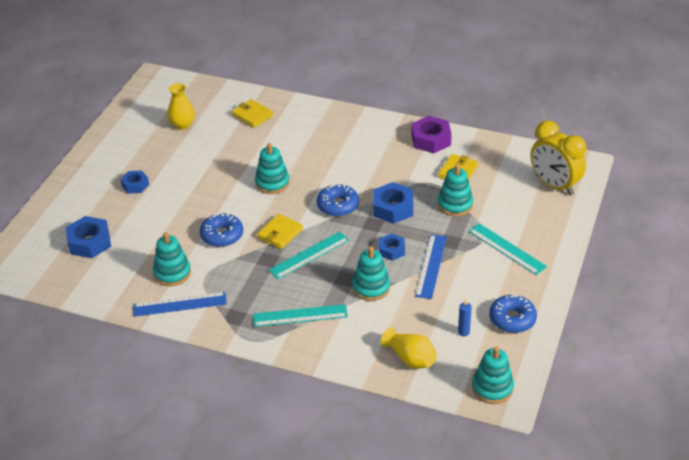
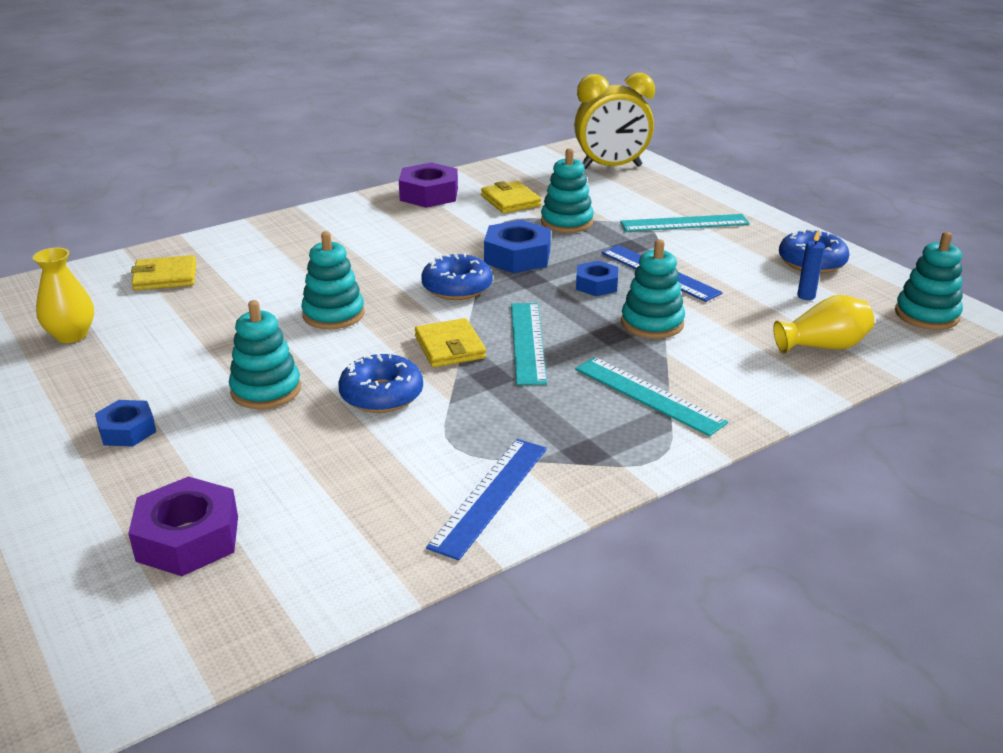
camera: 55 degrees left, 10 degrees down
(89, 242) = (188, 538): blue nut -> purple nut
(172, 273) = (403, 475): turquoise stacking toy -> turquoise stacking toy (266, 390)
(300, 316) = (648, 395): turquoise ruler -> turquoise ruler turned 75 degrees counterclockwise

